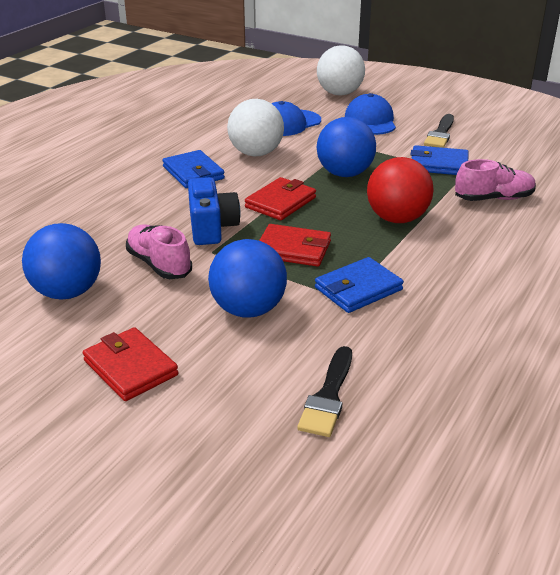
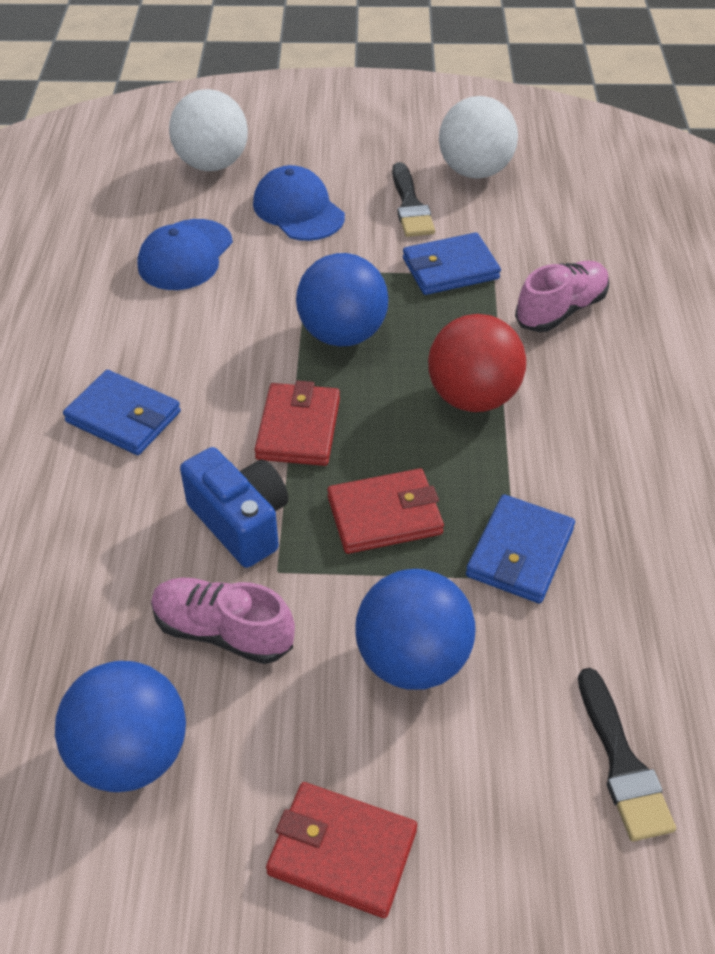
camera: 30 degrees left, 15 degrees up
(256, 153) = (186, 338): white ball -> white ball (475, 171)

